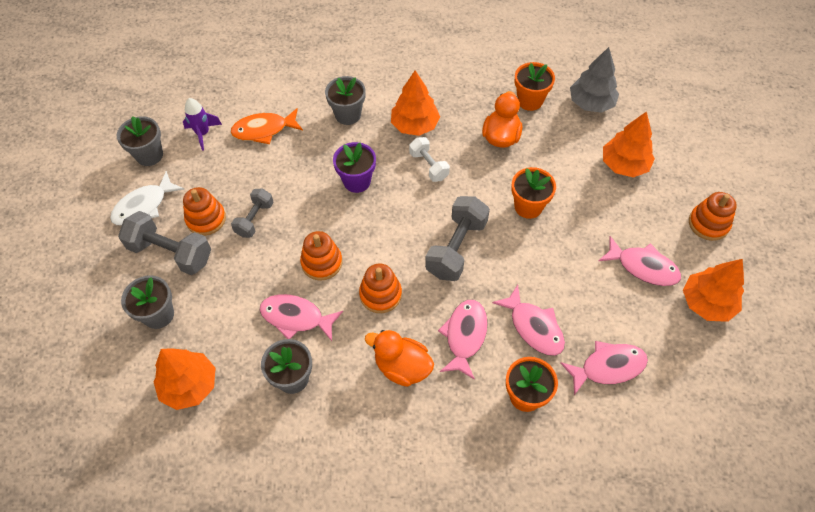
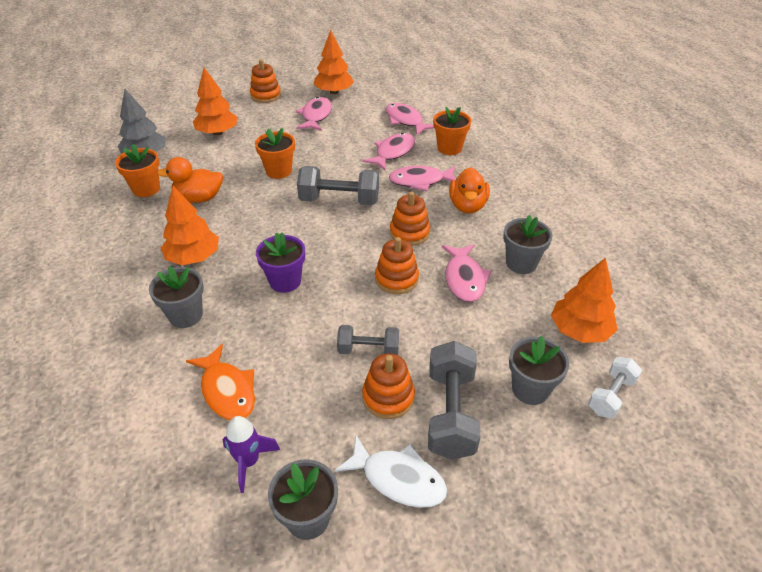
camera: 110 degrees left, 15 degrees down
(429, 166) = (248, 235): white dumbbell -> white dumbbell (611, 395)

